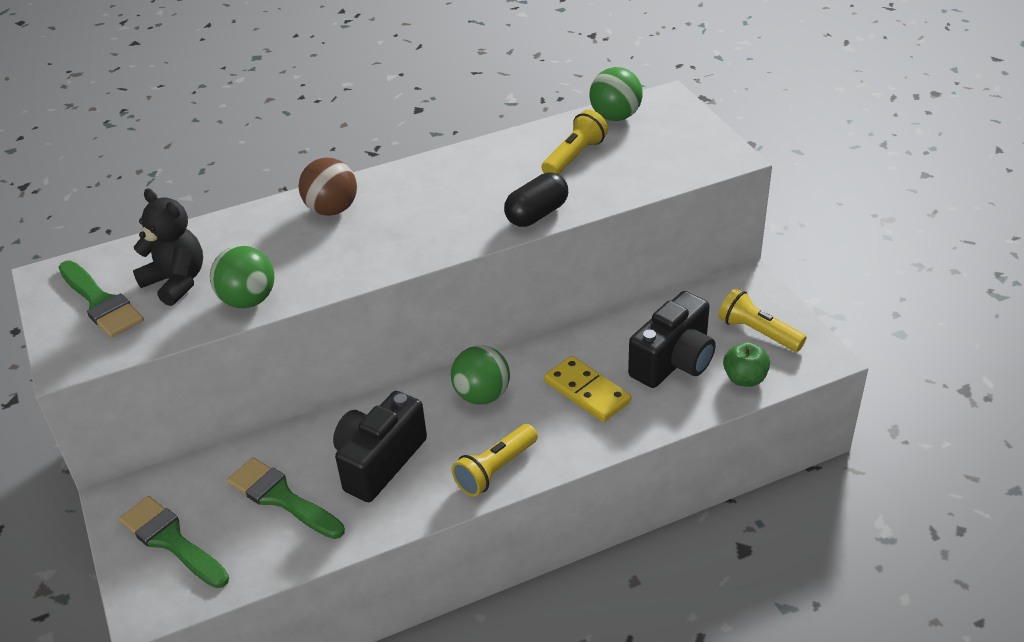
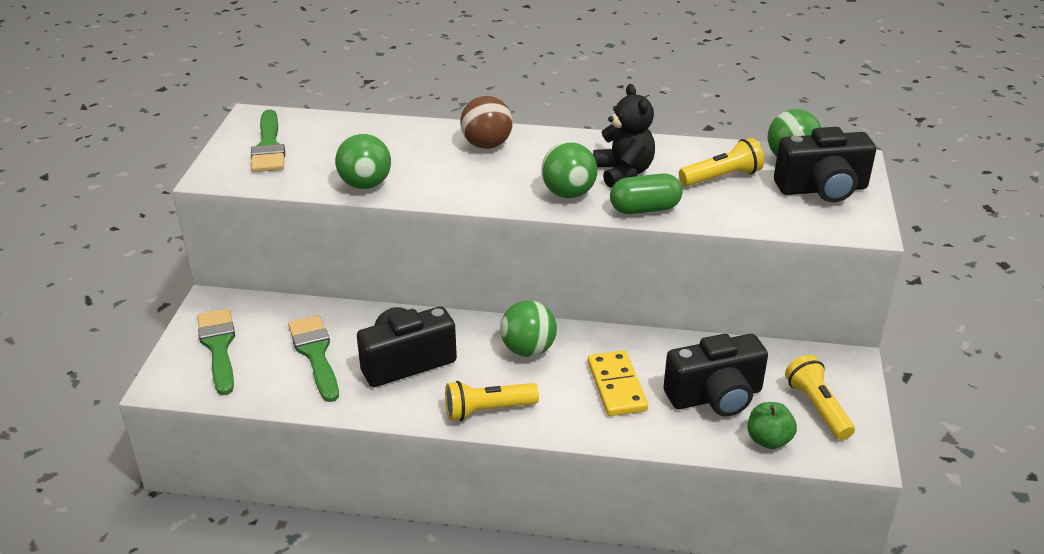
camera: 30 degrees right, 5 degrees down
(176, 282) = (330, 152): black teddy bear -> black teddy bear (623, 173)
(455, 227) = (568, 193): none -> green ball
(537, 214) = (645, 209): black capsule -> green capsule
(665, 135) = (822, 189): none -> black camera

